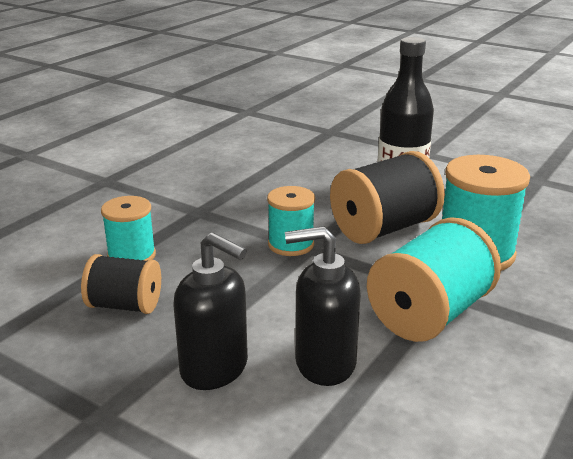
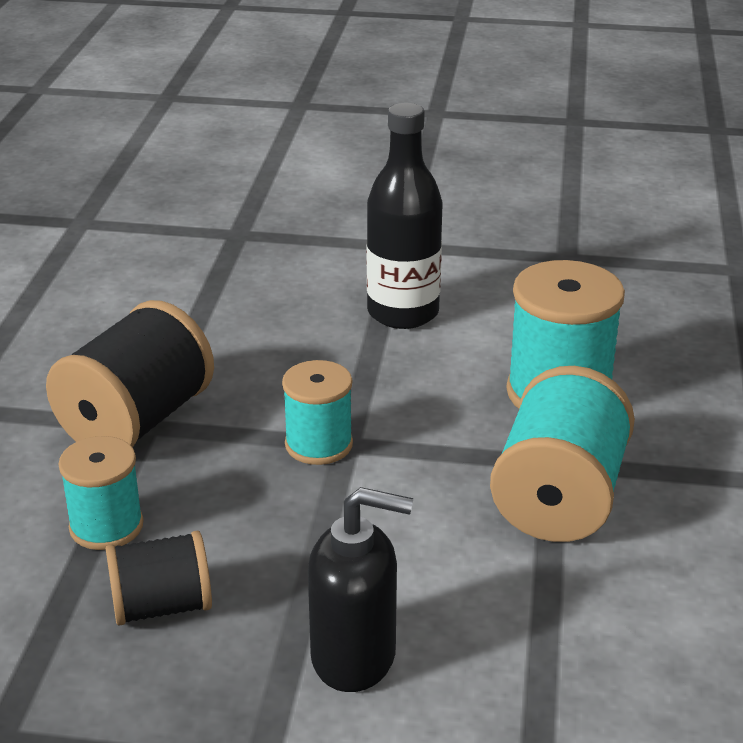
camera: 25 degrees left, 5 degrees up
(324, 363) = (481, 605): black soap dispenser -> none
(384, 229) = (424, 386): black spool -> black spool (136, 422)

